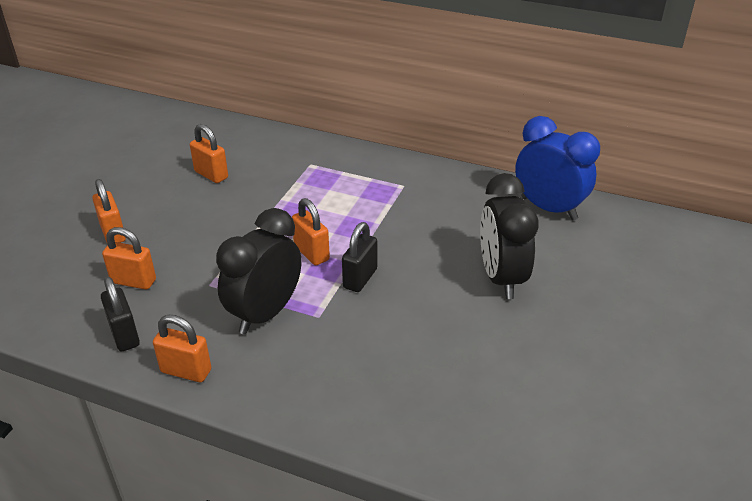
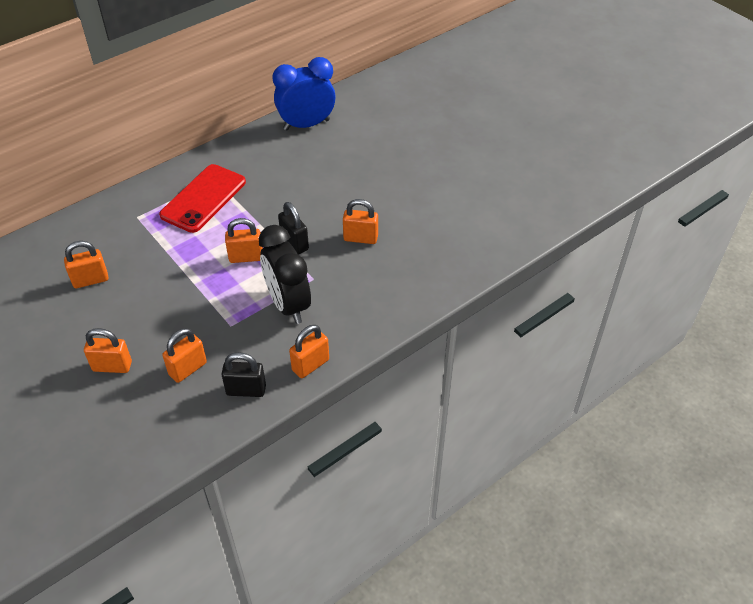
camera: 60 degrees left, 10 degrees up
(369, 190) = (203, 198): none -> red phone
(412, 328) = (360, 238): none -> orange padlock
(501, 278) = (351, 178): black clock -> none

